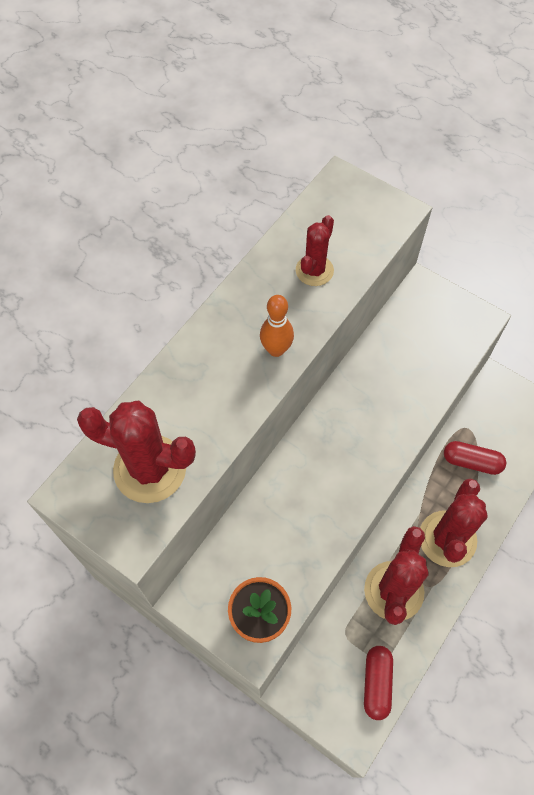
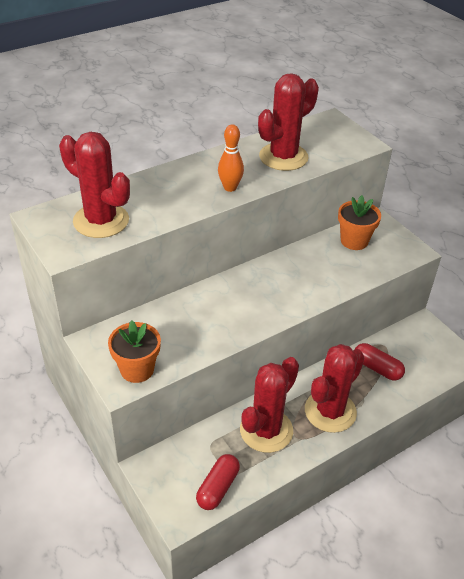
camera: 20 degrees right, 20 degrees down
(314, 270) = (283, 157): red cactus -> red cactus, size x1.67
(410, 329) = (354, 241): none -> orange flower pot

